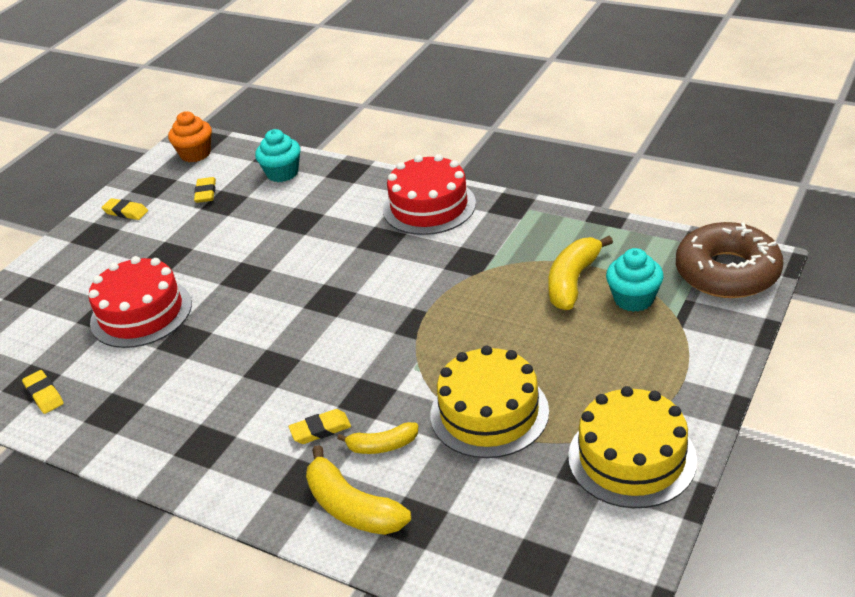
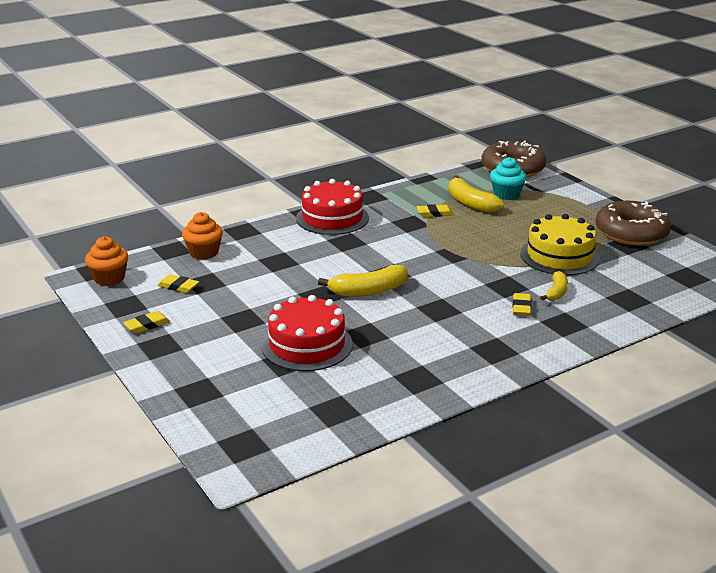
camera: 65 degrees left, 10 degrees down
(44, 395) = (359, 406): yellow eraser -> yellow eraser (434, 213)
(282, 173) = (204, 253): turquoise cupcake -> orange cupcake
(352, 507) = (601, 314): yellow banana -> yellow banana (368, 291)
(632, 458) = (631, 233): yellow cake -> brown donut

